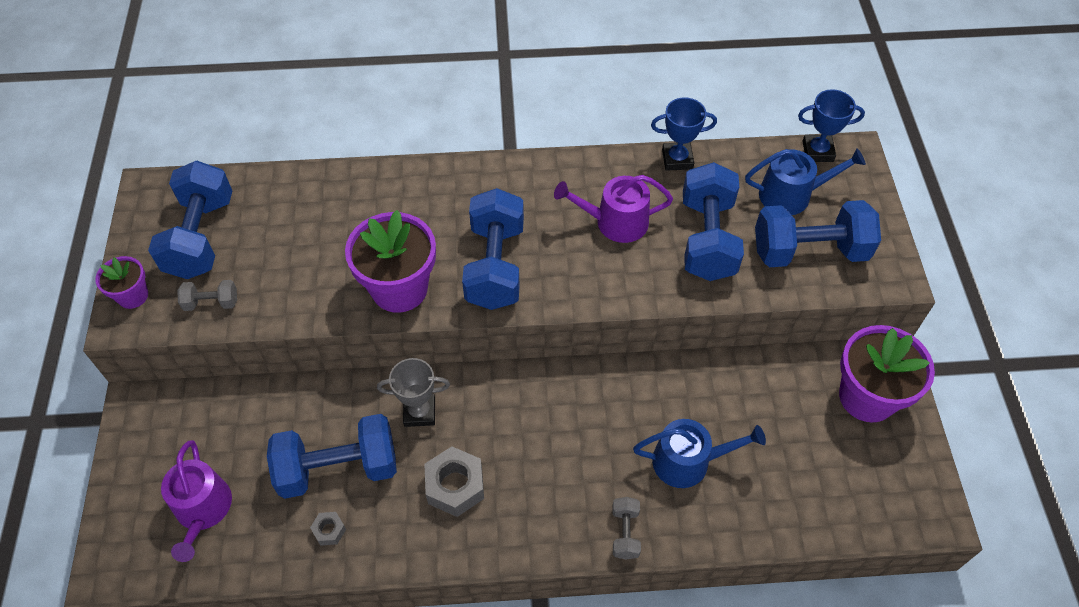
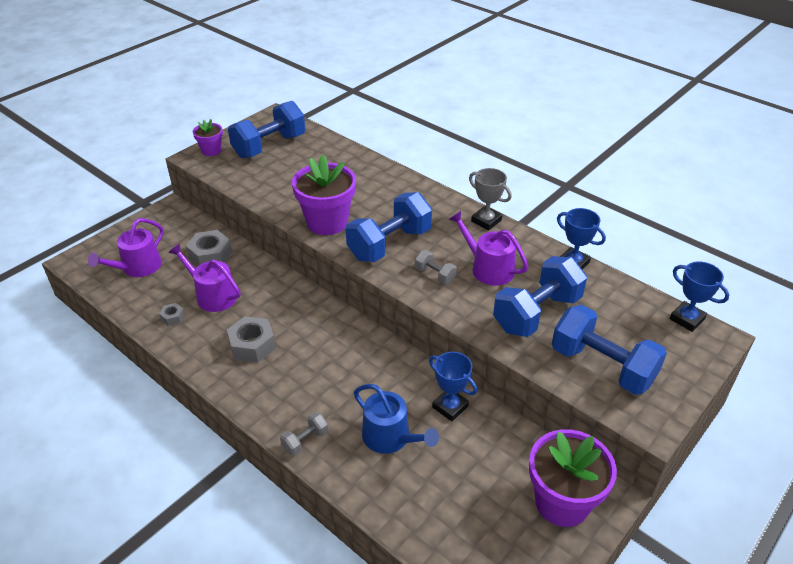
camera: 45 degrees right, 15 degrees down
(211, 303) = (237, 173): grey dumbbell -> grey dumbbell (435, 275)
(271, 424) = (210, 255): none -> grey nut
(338, 468) = (212, 295): blue dumbbell -> purple watering can
(419, 412) = (281, 300): grey trophy -> grey trophy (486, 221)
(700, 388) = (450, 407): none -> blue trophy
(792, 195) = (632, 329): blue watering can -> none

